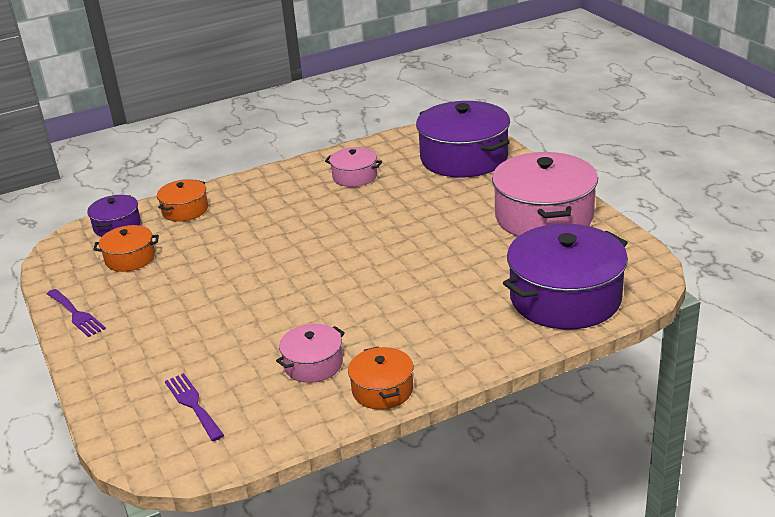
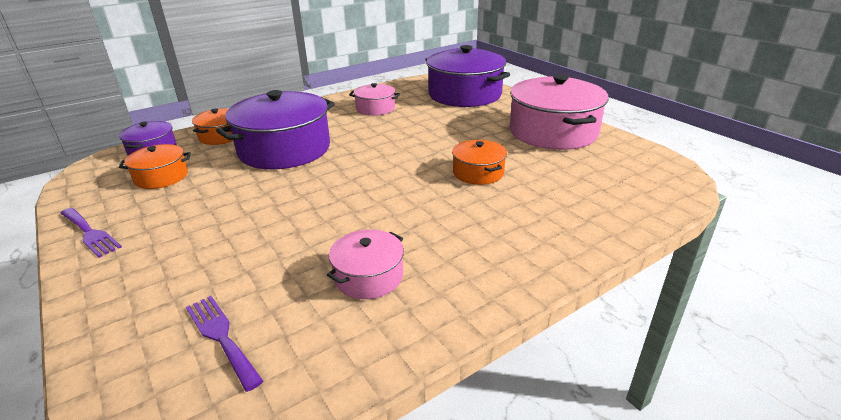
camera: 10 degrees left, 0 degrees up
(382, 390) = (458, 303): orange pot -> orange pot (478, 173)
(565, 298) = (611, 196): purple pot -> purple pot (284, 149)

